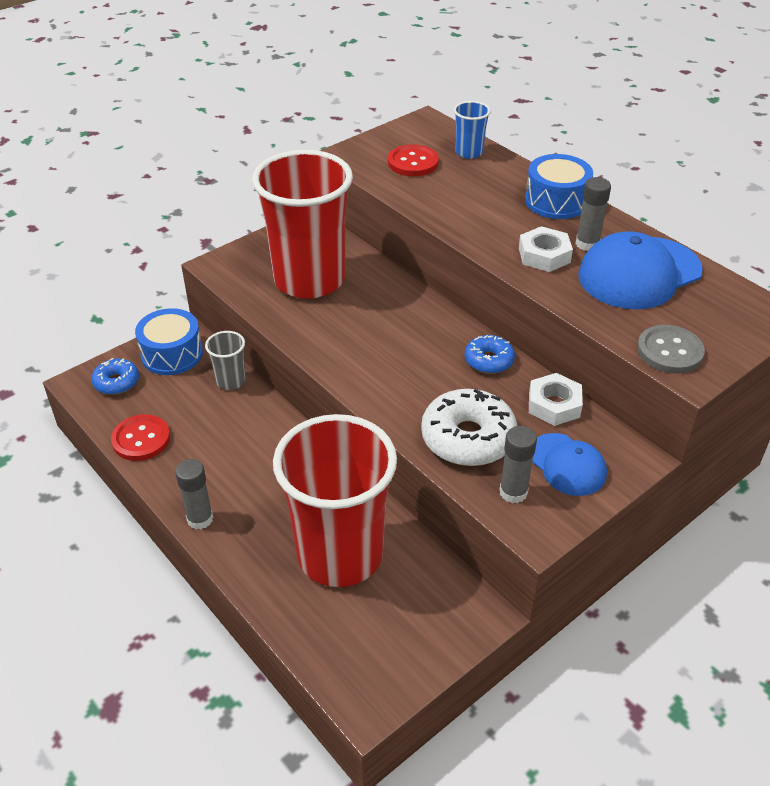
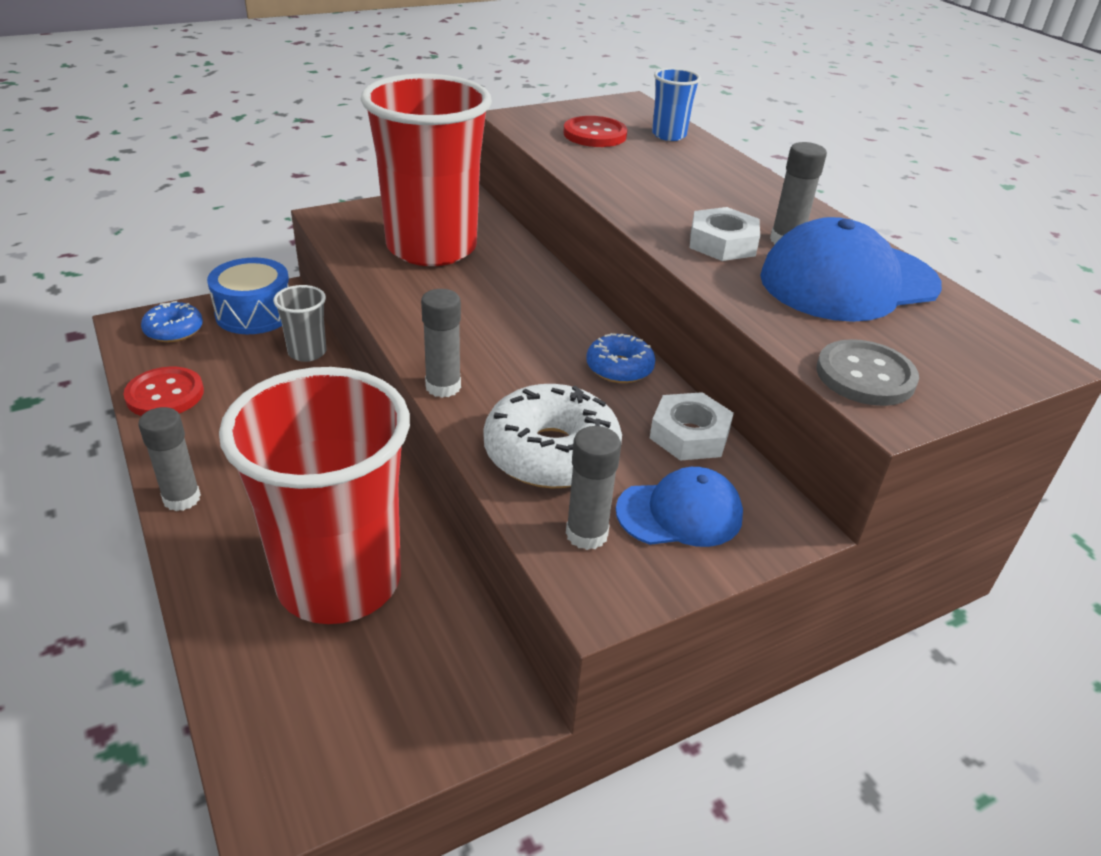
camera: 10 degrees right, 5 degrees down
(373, 401) = (443, 387): none -> grey glue stick
(556, 201) = (761, 194): blue drum -> none
(566, 465) = (680, 513): blue cap -> blue cap turned 75 degrees counterclockwise

